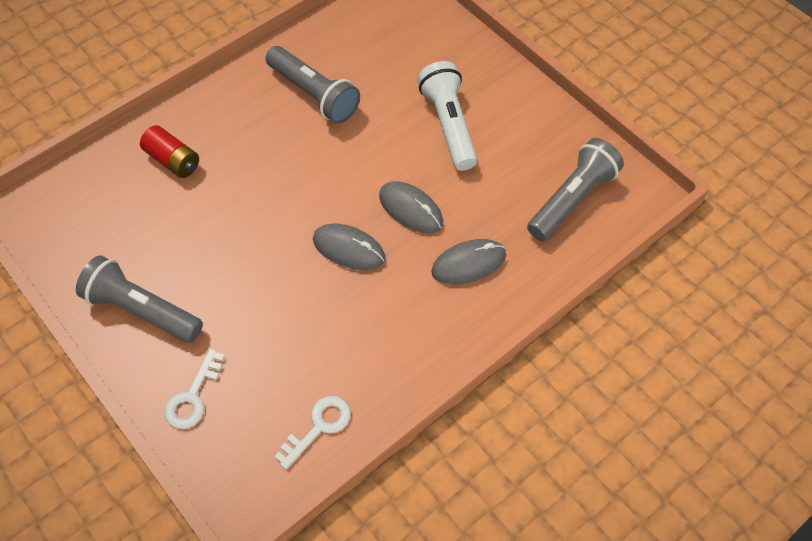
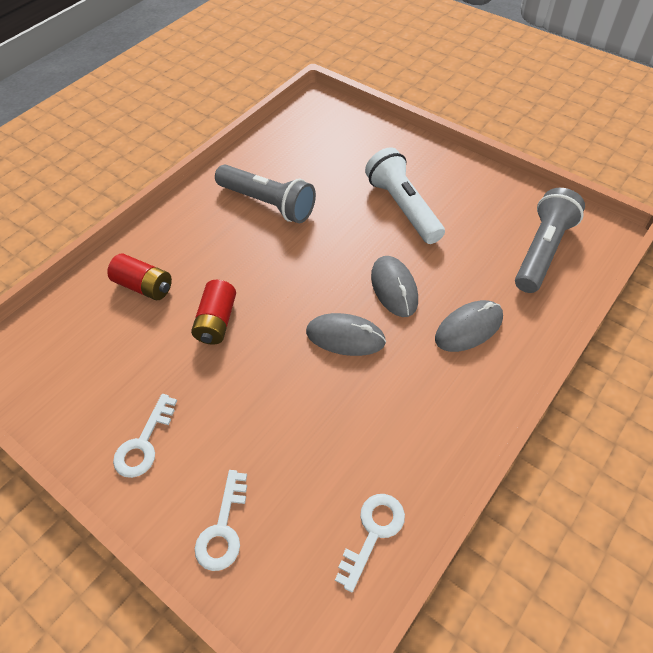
camera: 10 degrees left, 5 degrees down
(142, 310) = (144, 443): grey flashlight -> white key
(233, 209) = (217, 321): none -> red battery
(411, 209) = (394, 288): grey mouse -> grey mouse turned 45 degrees clockwise

